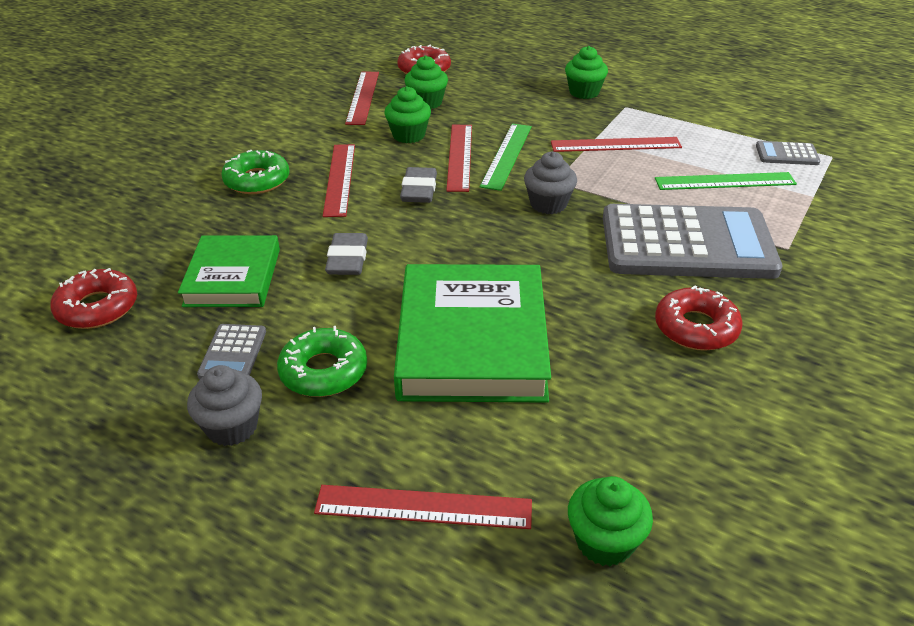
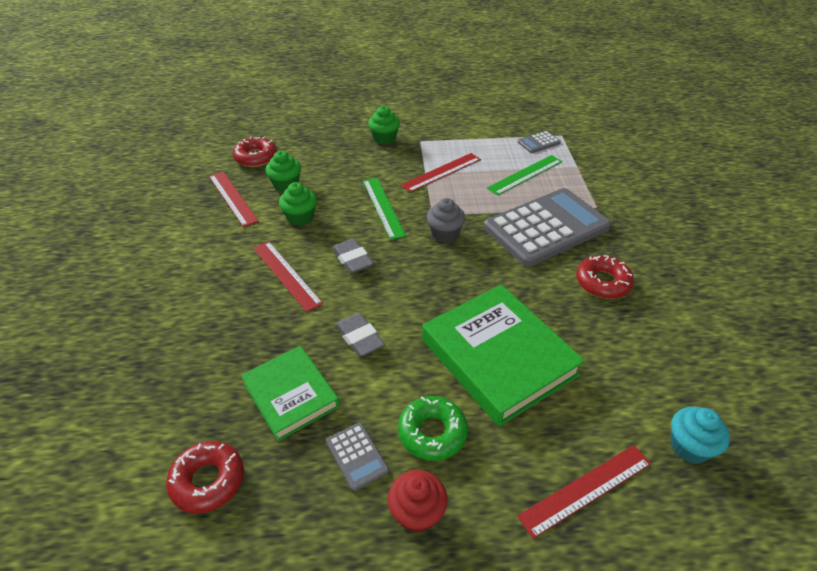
camera: 35 degrees left, 5 degrees up
(232, 427) = (417, 513): grey cupcake -> red cupcake
(257, 180) = (222, 304): green donut -> none
(460, 157) = (353, 221): red ruler -> none
(604, 541) = (689, 446): green cupcake -> turquoise cupcake

